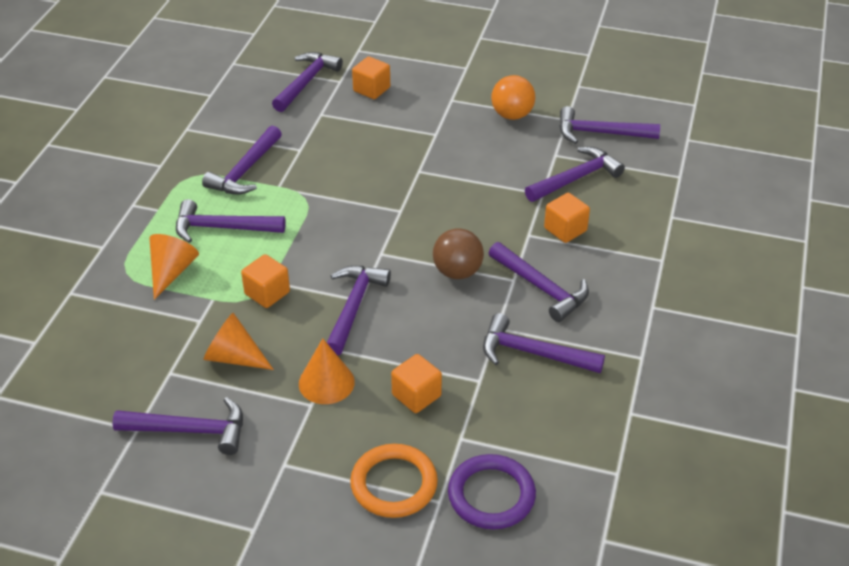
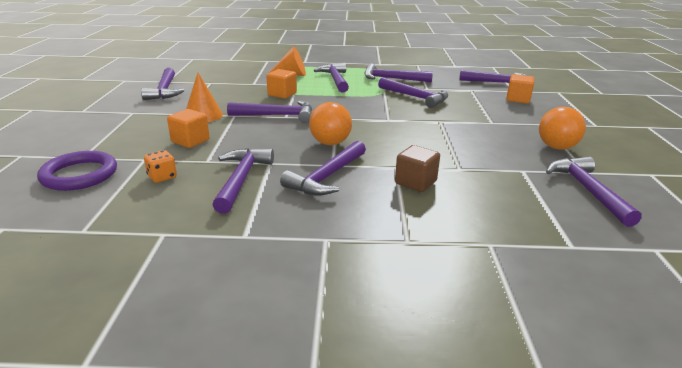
camera: 75 degrees right, 15 degrees down
(234, 357) = (224, 93): orange cone -> none
(394, 484) = (104, 142): orange ring -> none
(457, 272) = (330, 143): brown ball -> orange ball
(513, 419) = (162, 177): none -> orange dice
(565, 230) = (415, 182): orange cube -> brown cube
(576, 178) = (498, 182): purple hammer -> purple hammer (416, 97)

